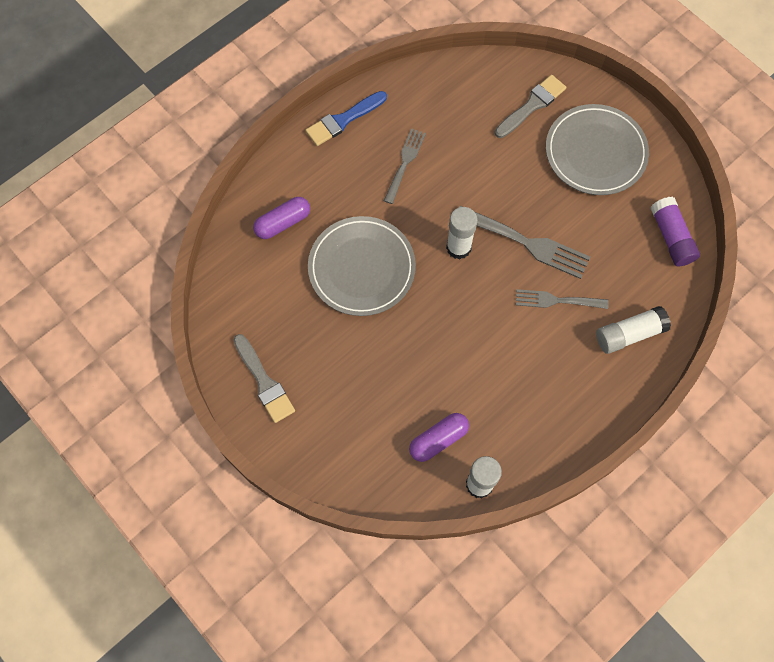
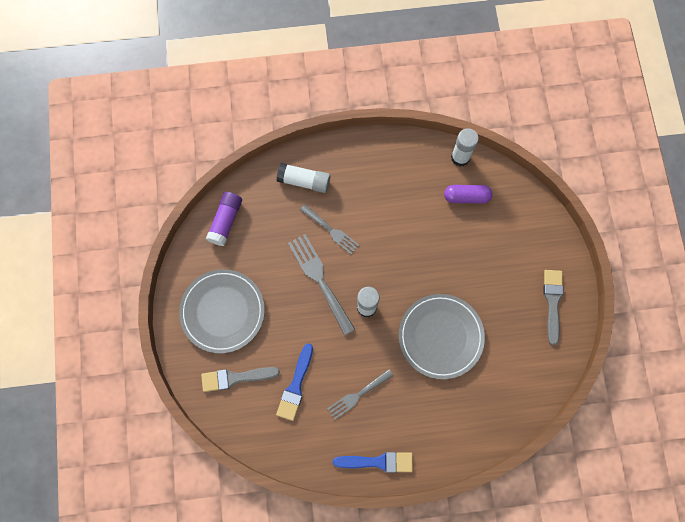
camera: 145 degrees left, 5 degrees up
(283, 223) = (473, 407): purple capsule -> none
(470, 134) = (295, 386): none -> blue brush

